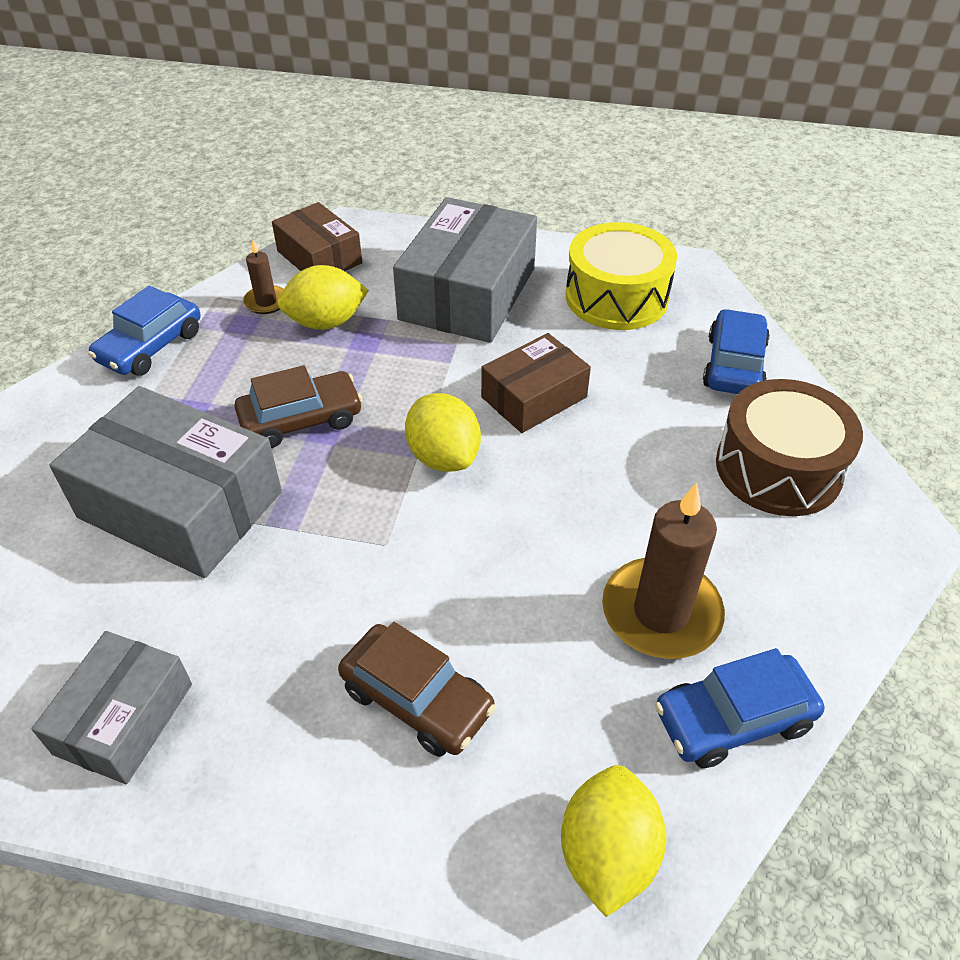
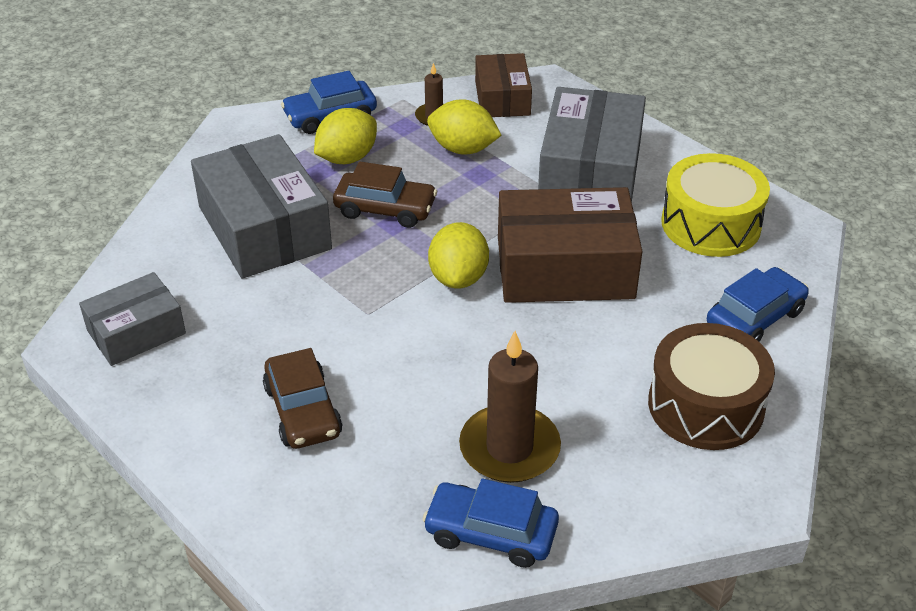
camera: 35 degrees right, 5 degrees down
(467, 294) = (590, 171): grey box -> grey box turned 45 degrees counterclockwise
(534, 397) = (565, 268): brown box -> brown box, size x1.70
(607, 853) = (334, 552): yellow lemon -> yellow lemon (347, 158)

